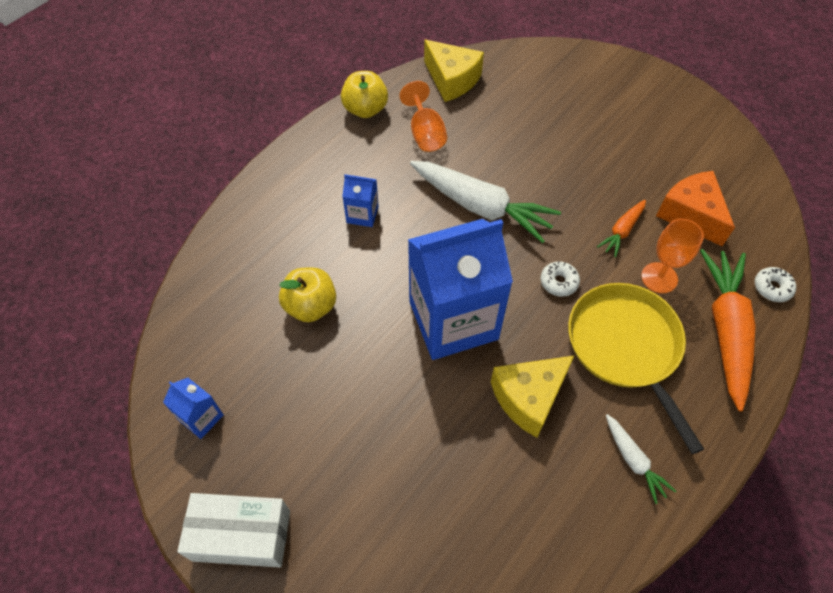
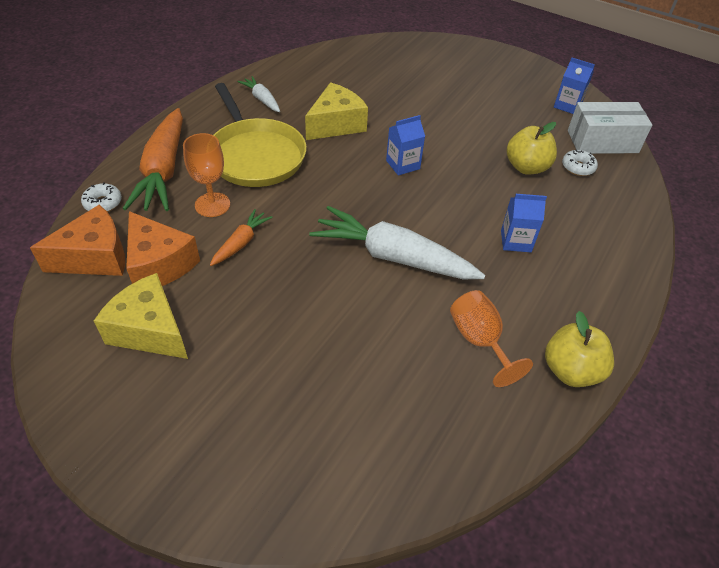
camera: 170 degrees right, 10 degrees down
(241, 535) = (507, 64): white box -> white box (602, 141)
(452, 80) = (466, 436): yellow cheese -> yellow cheese (150, 330)
(453, 320) = (403, 165): blue carton -> blue carton, size x0.42
(559, 282) = (310, 196): white donut -> white donut (578, 167)
(751, 226) = (95, 257): none -> orange cheese

